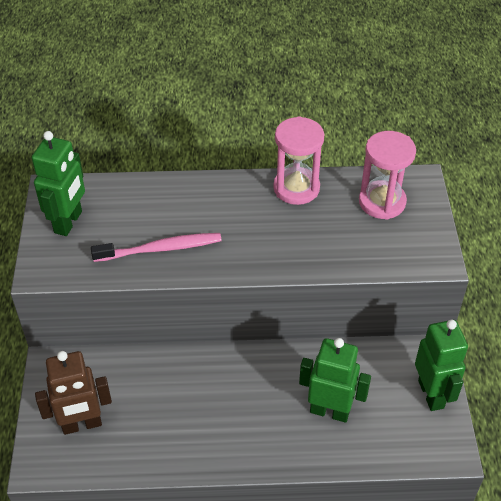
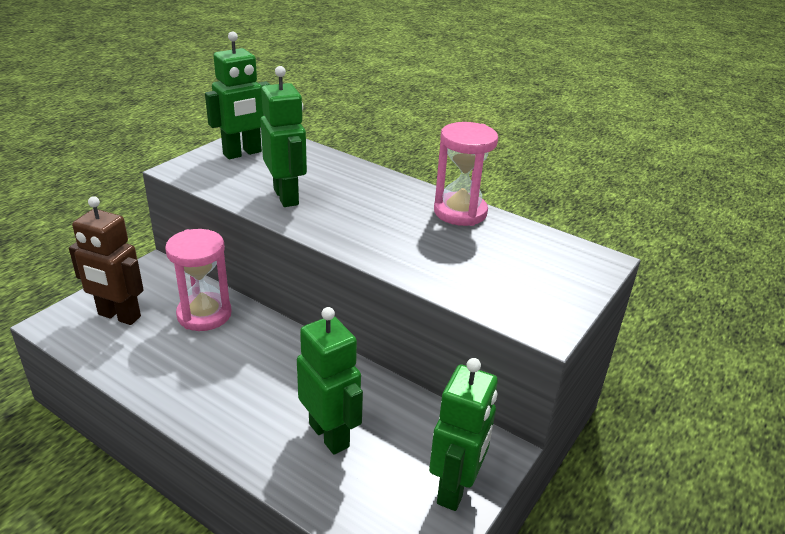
camera: 35 degrees right, 15 degrees down
(161, 249) = (286, 197): pink toothbrush -> green robot
(382, 202) = (536, 257): pink hourglass -> pink hourglass (204, 314)

